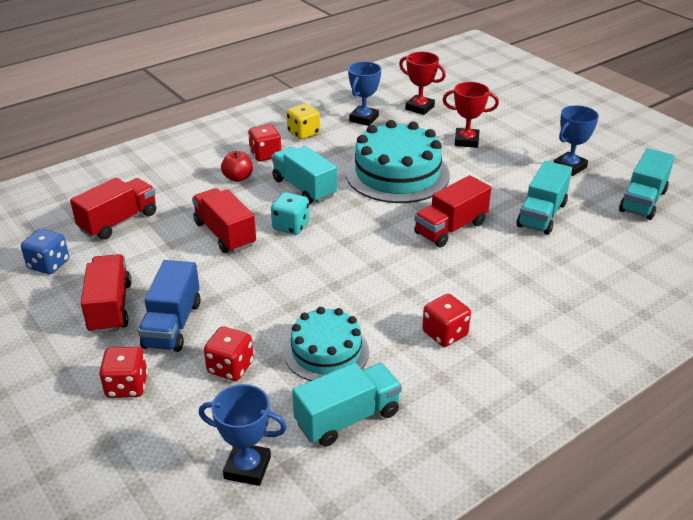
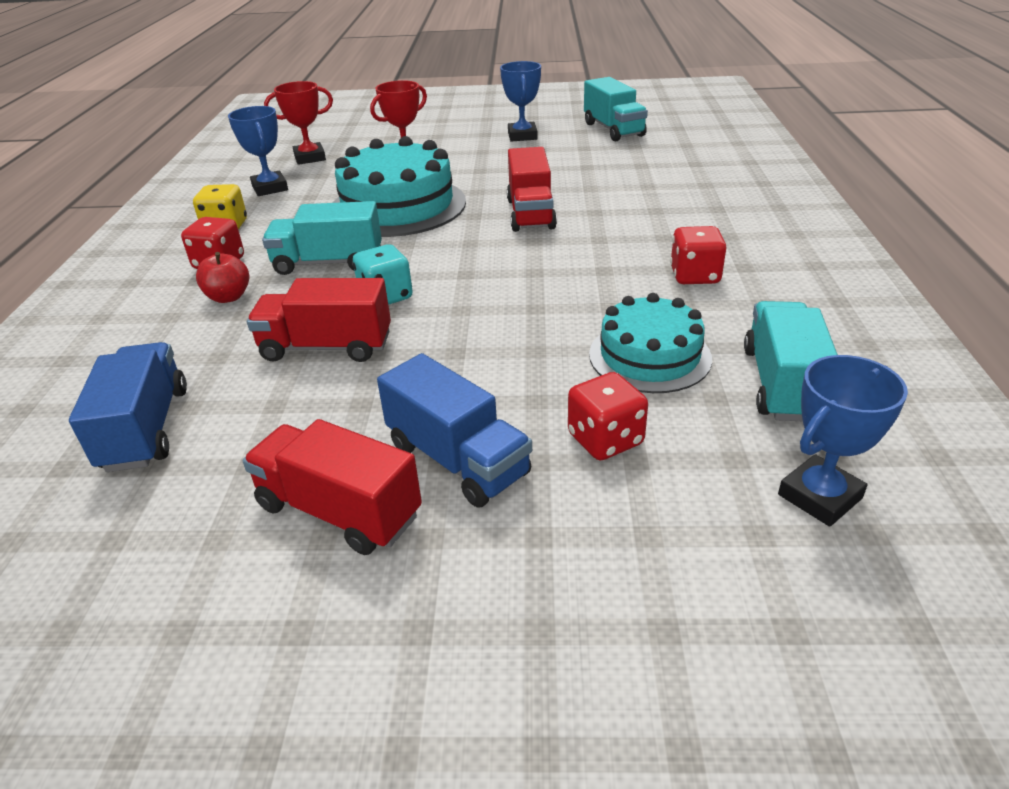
camera: 50 degrees left, 0 degrees up
(49, 264) = (128, 547): blue dice -> none
(119, 222) = (146, 428): red truck -> blue truck
(127, 386) = (547, 558): red dice -> none
(541, 215) = (572, 170): turquoise truck -> none

